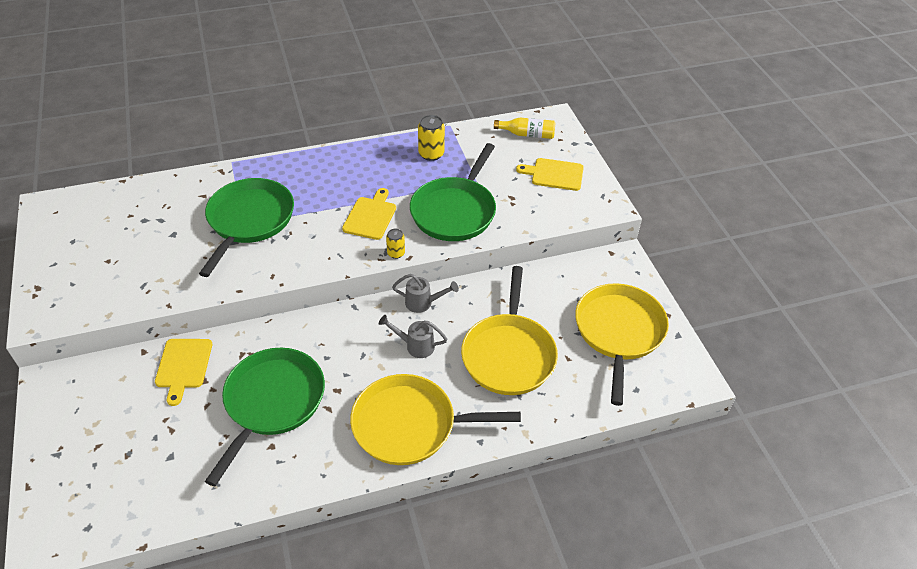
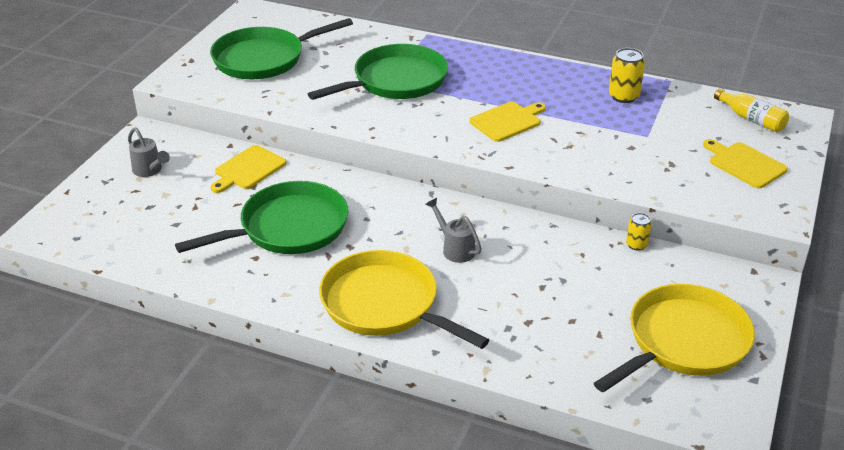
camera: 40 degrees right, 10 degrees down
(396, 253) = (500, 158): yellow can -> yellow can (636, 245)
(423, 303) = (499, 220): grey watering can -> grey watering can (150, 171)
(455, 211) = (596, 151): green pan -> green pan (263, 59)
(509, 354) = (539, 300): yellow pan -> none

